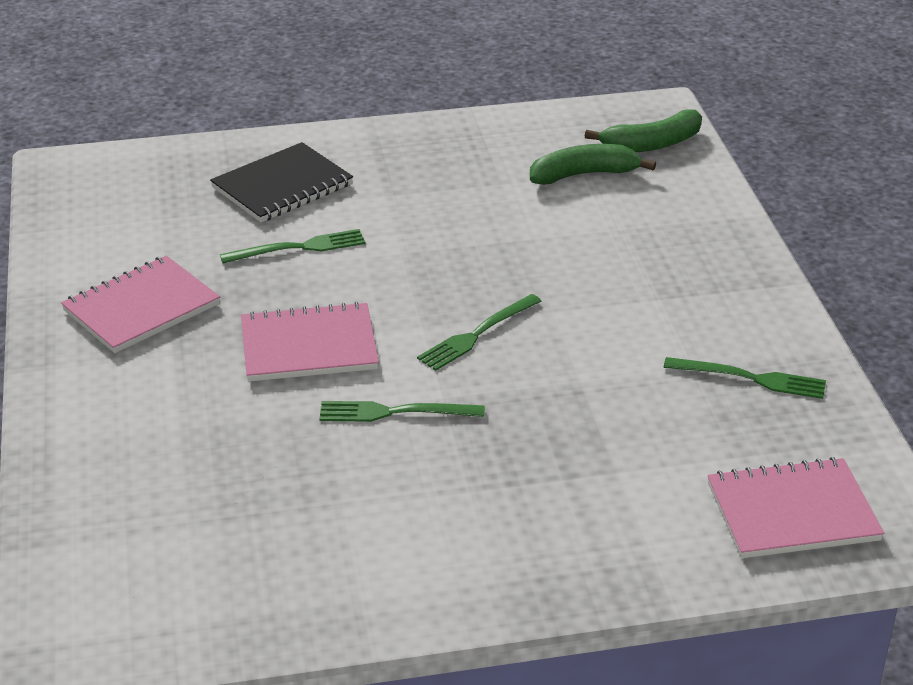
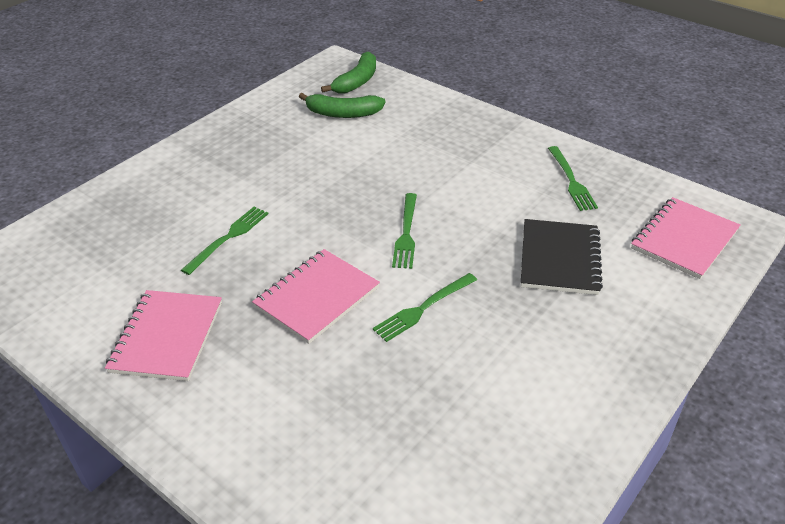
camera: 40 degrees left, 5 degrees up
(282, 186) = (166, 204): black notebook -> black notebook (559, 259)
(584, 174) = (343, 113): green banana -> green banana turned 120 degrees counterclockwise
(751, 378) = (571, 180): green fork -> green fork turned 105 degrees clockwise

